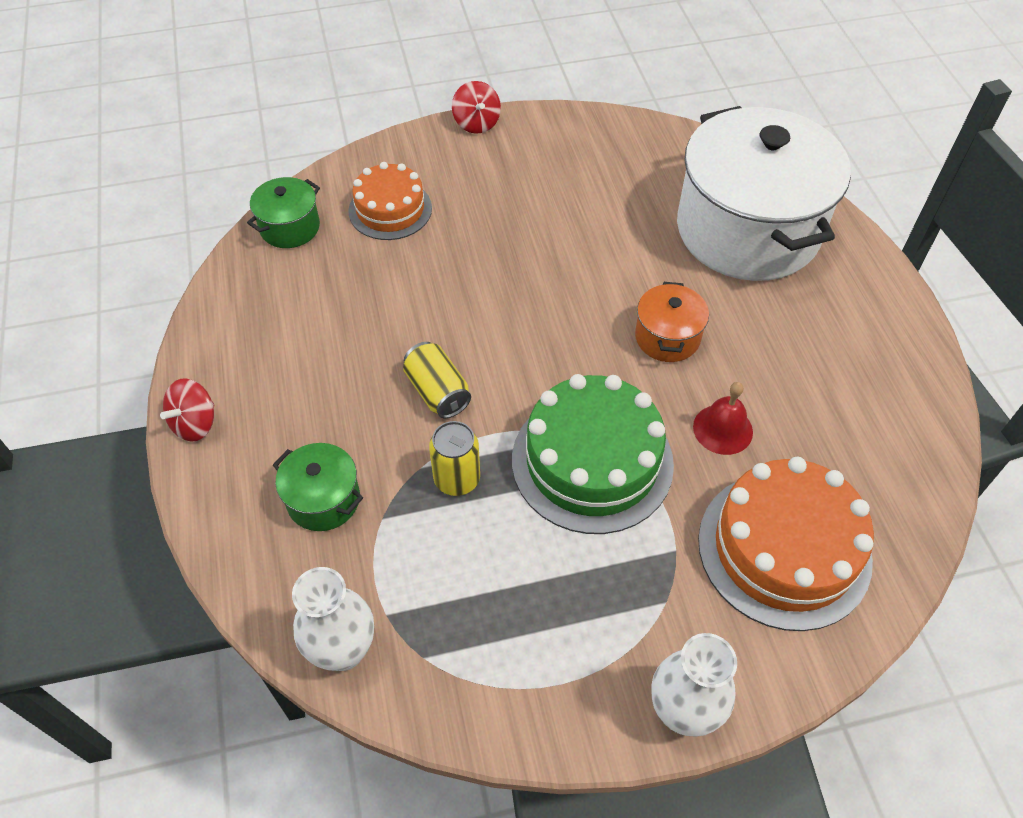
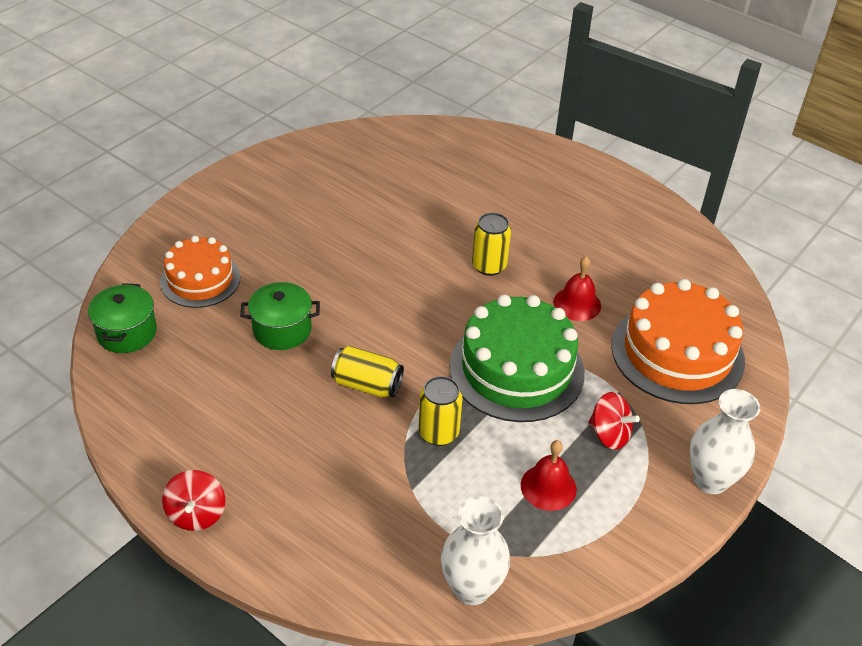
camera: 40 degrees left, 10 degrees down
(323, 499) = (356, 503): green pot -> green pot (282, 330)
(476, 123) = (208, 187): red spinning top -> red spinning top (609, 434)
(507, 602) = (548, 487): none -> red bell
(667, 337) = (489, 266): orange pot -> yellow can
(747, 230) = (475, 173): white pot -> none

